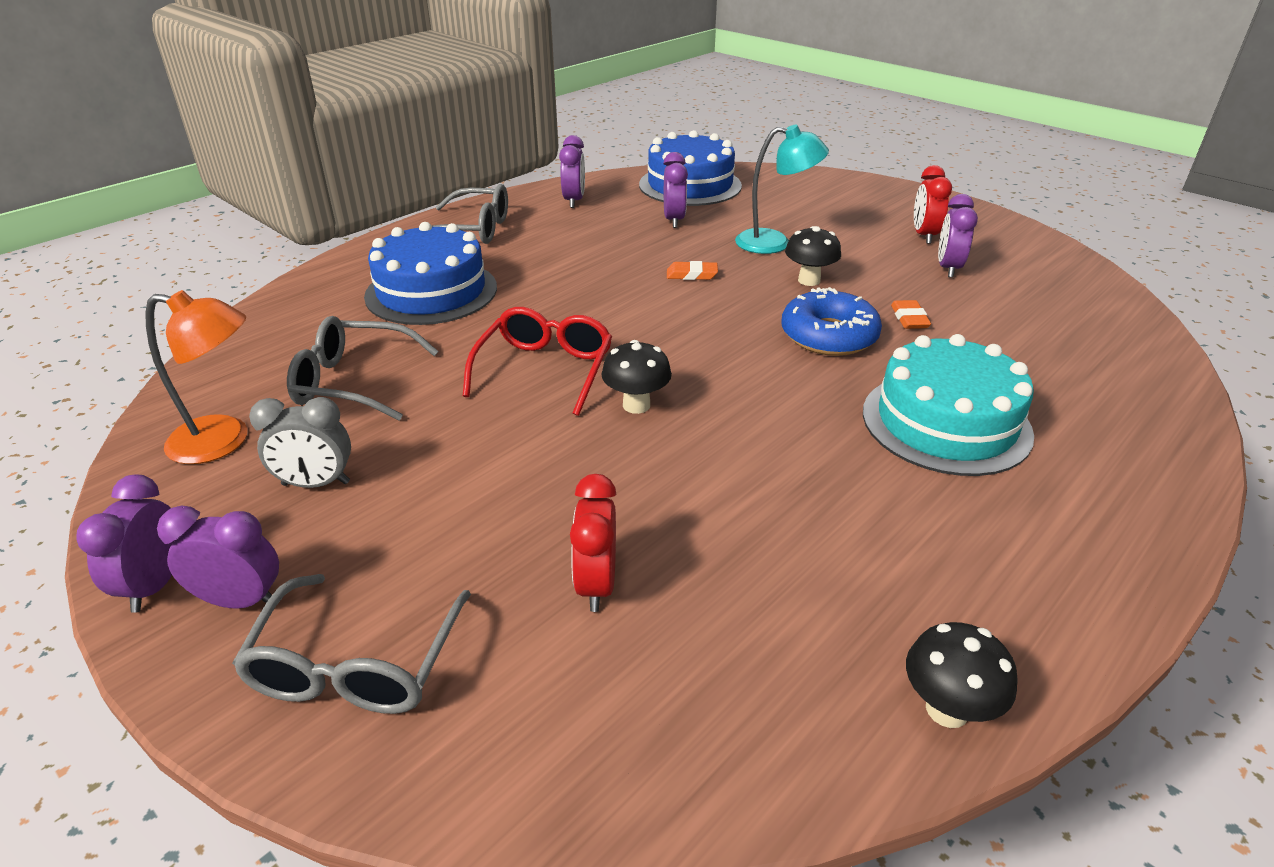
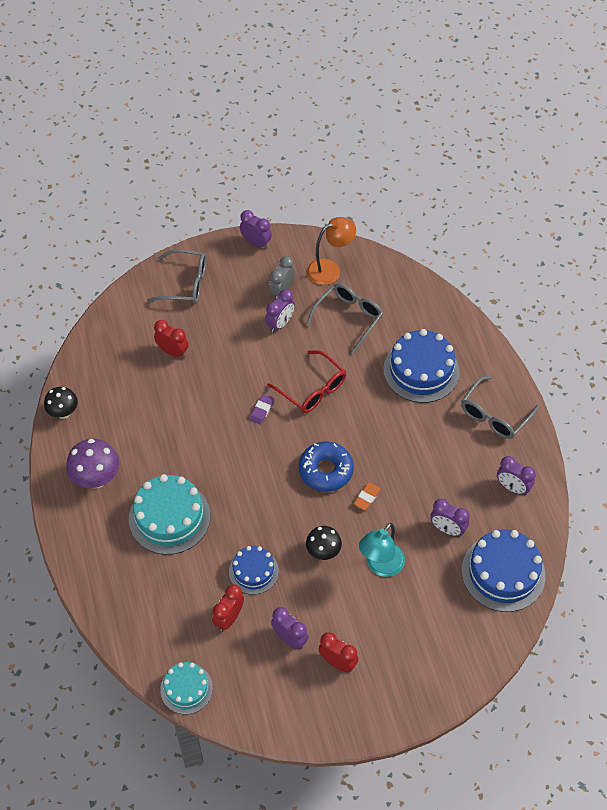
camera: 120 degrees right, 20 degrees up
(224, 441) = (330, 269): orange lamp -> orange lamp turned 150 degrees counterclockwise
(241, 600) = (233, 262): purple clock -> purple clock (280, 324)
(356, 665) = (185, 283): grey glasses -> grey glasses turned 150 degrees clockwise
(636, 405) = (262, 410): black mushroom -> purple eraser
(828, 336) = (263, 521): blue donut -> blue donut (326, 470)
(909, 318) = (253, 571): orange eraser -> blue cake
(996, 314) = (229, 618): none -> red clock
(1008, 550) = (96, 479): none -> purple mushroom
(1126, 312) = (186, 688): none -> turquoise cake

